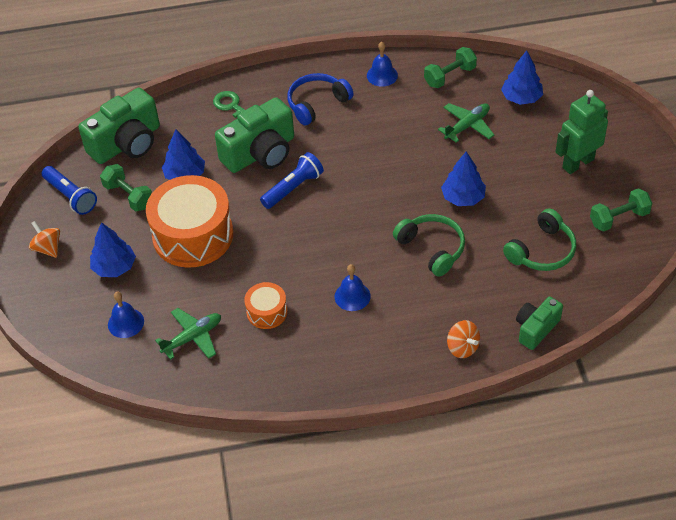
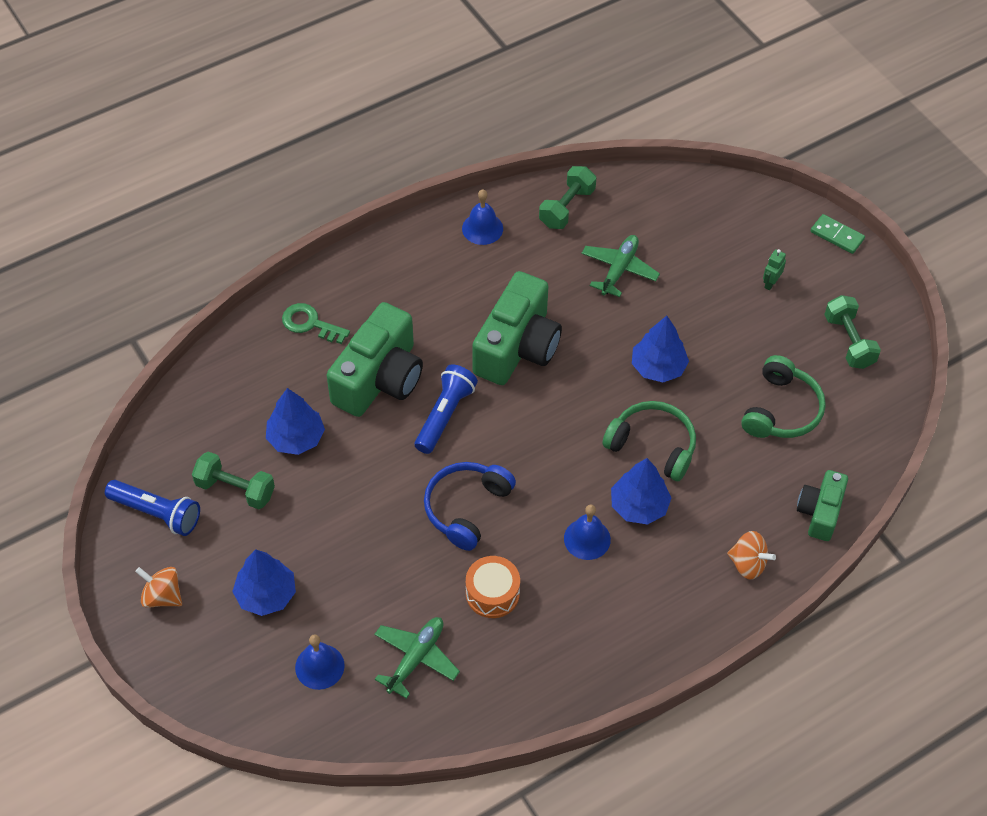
camera: 25 degrees left, 5 degrees up
(127, 143) = (195, 415): green camera -> green camera (517, 347)
(193, 235) = (347, 518): orange drum -> none
(317, 103) = (419, 290): blue headphones -> blue headphones (466, 508)
(521, 98) = (666, 214): blue tree -> blue tree (639, 506)
(578, 163) = (770, 283): green robot -> green robot, size x0.42
(619, 218) = (848, 341): green dumbbell -> green dumbbell turned 60 degrees counterclockwise
(646, 144) = (837, 236): none -> green domino

